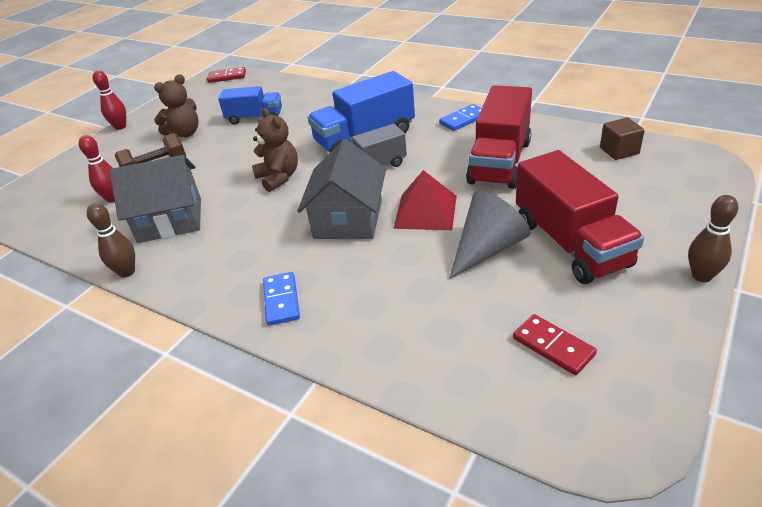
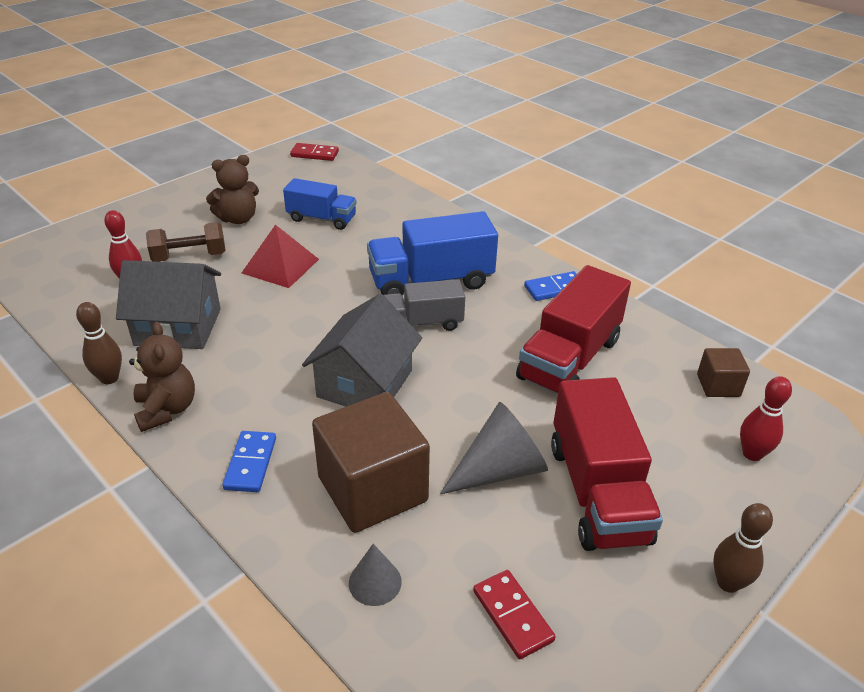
camera: 10 degrees right, 0 degrees up
(120, 127) = (174, 190): red bowling pin -> red bowling pin (752, 454)
(279, 177) = (314, 306): brown teddy bear -> brown teddy bear (167, 409)
(393, 290) = (372, 489): none -> brown cube
(425, 211) = (454, 400): red pyramid -> red pyramid (280, 266)
(430, 355) = (375, 582): none -> grey cone

